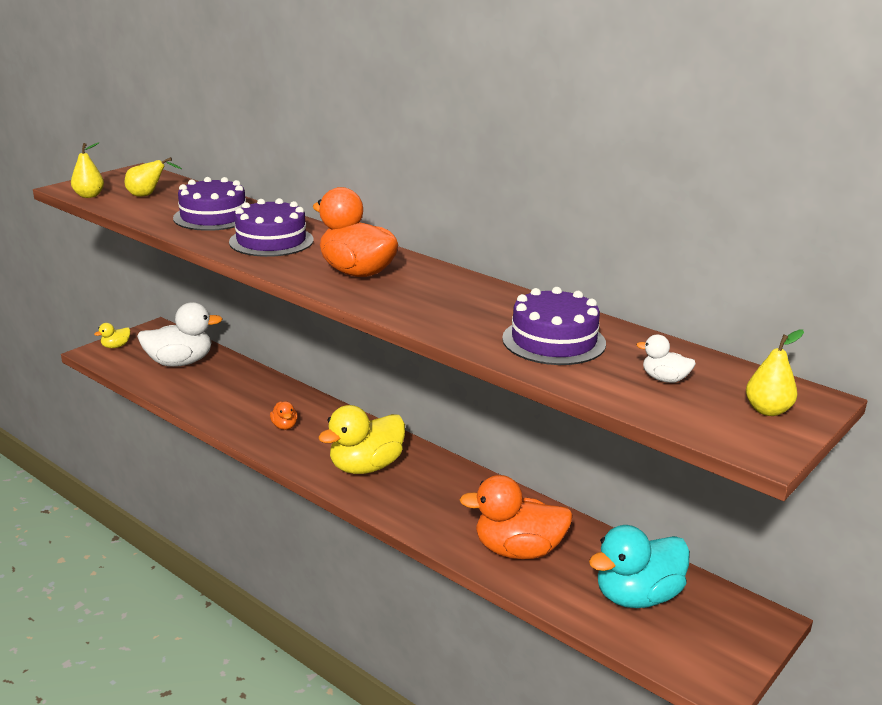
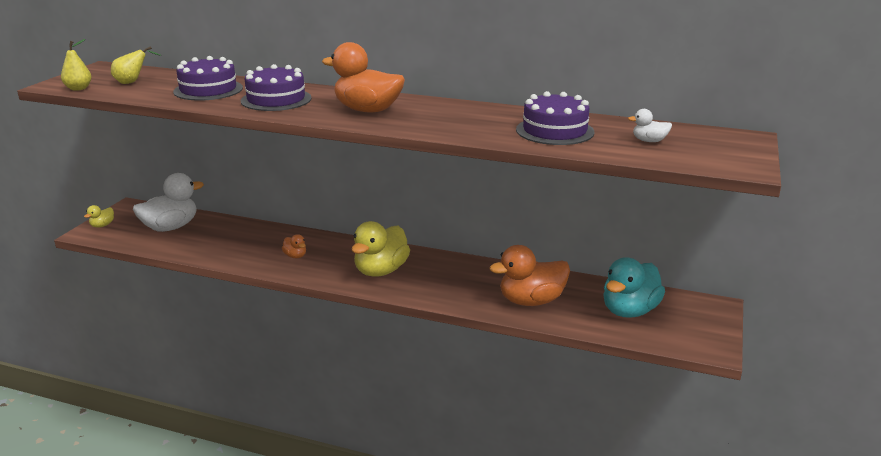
camera: 20 degrees left, 0 degrees up
(767, 410) = (728, 147): yellow pear -> none

